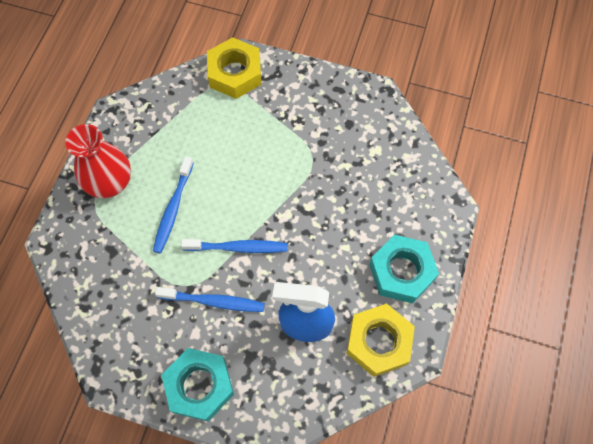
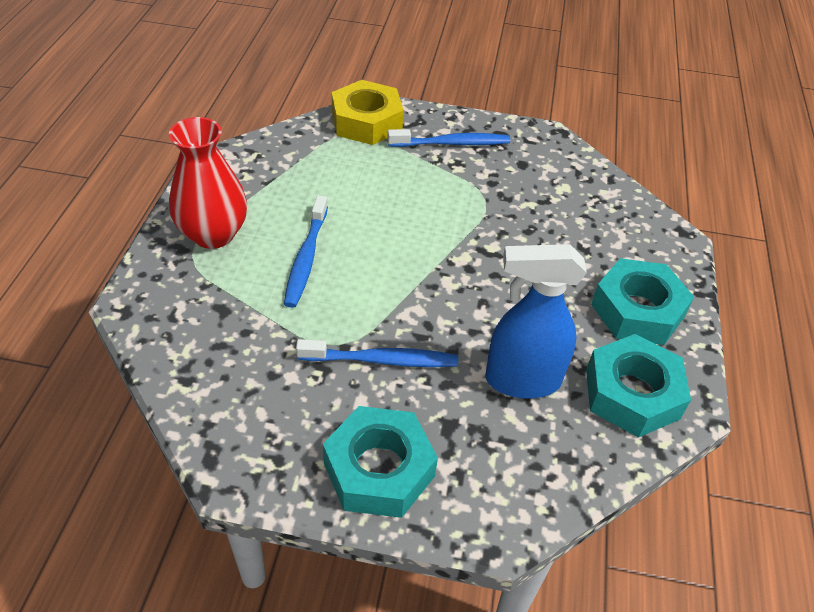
camera: 10 degrees left, 20 degrees down
(238, 247) = (405, 296): blue toothbrush -> blue toothbrush (452, 143)
(379, 342) = (632, 394): yellow nut -> turquoise nut

